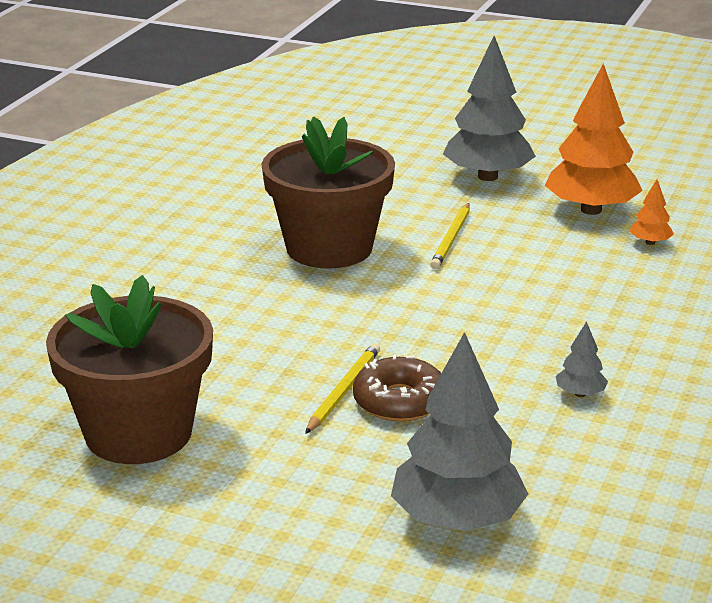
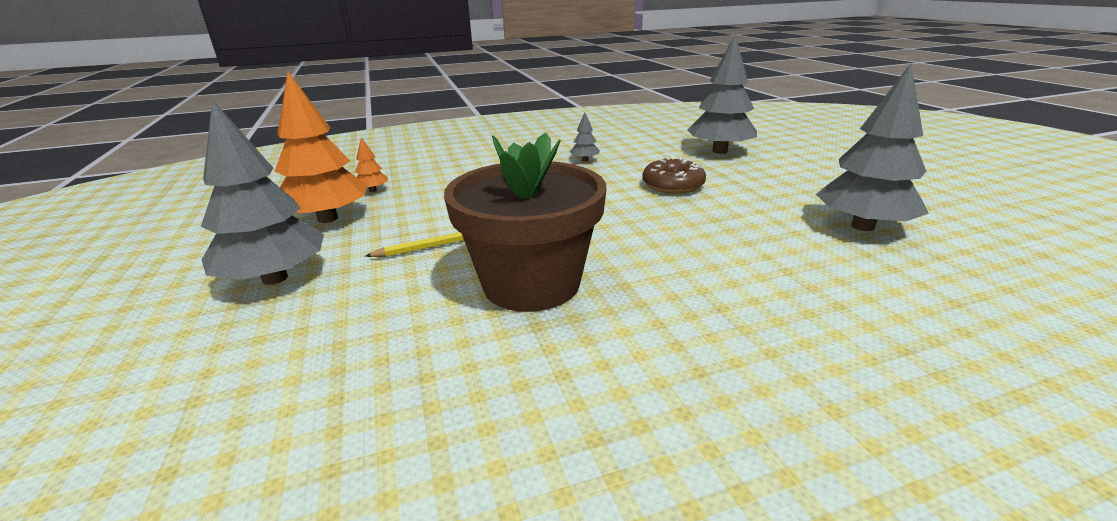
camera: 130 degrees left, 0 degrees up
(138, 433) = (862, 226): brown flower pot -> grey tree
(343, 391) = (695, 199): yellow pencil -> none

